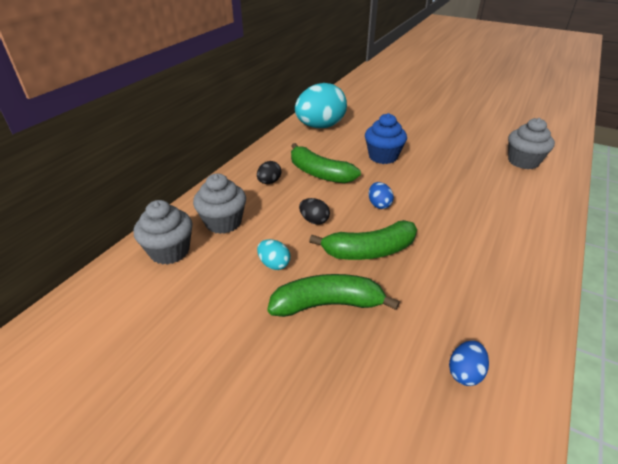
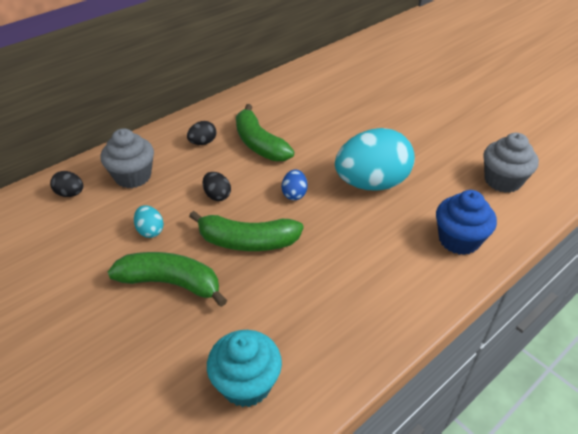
camera: 20 degrees right, 5 degrees up
(169, 251) = (70, 194): grey cupcake -> black egg
(320, 126) = (300, 87): turquoise egg -> turquoise egg (371, 183)
(383, 156) = (341, 138): blue cupcake -> blue cupcake (458, 240)
(465, 372) = (246, 384): blue egg -> turquoise cupcake

